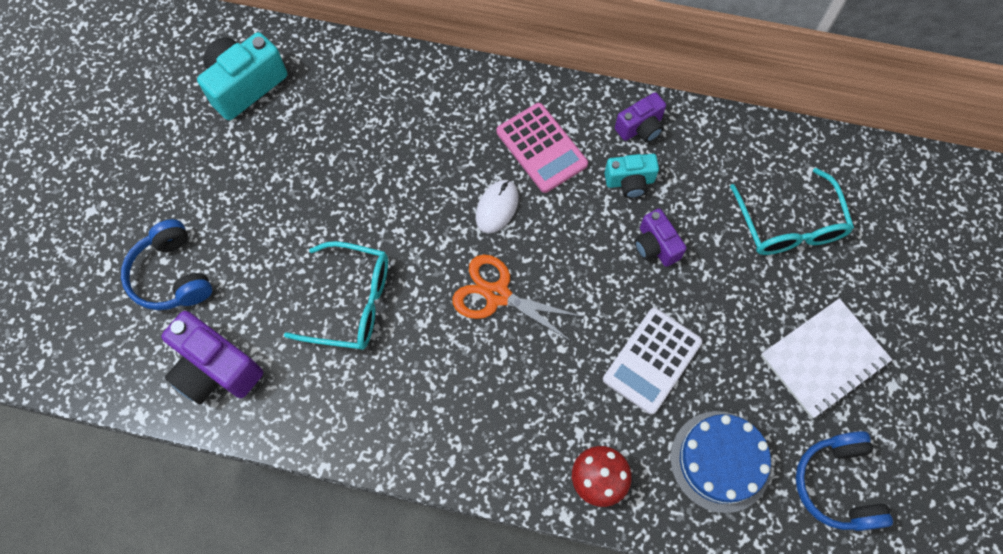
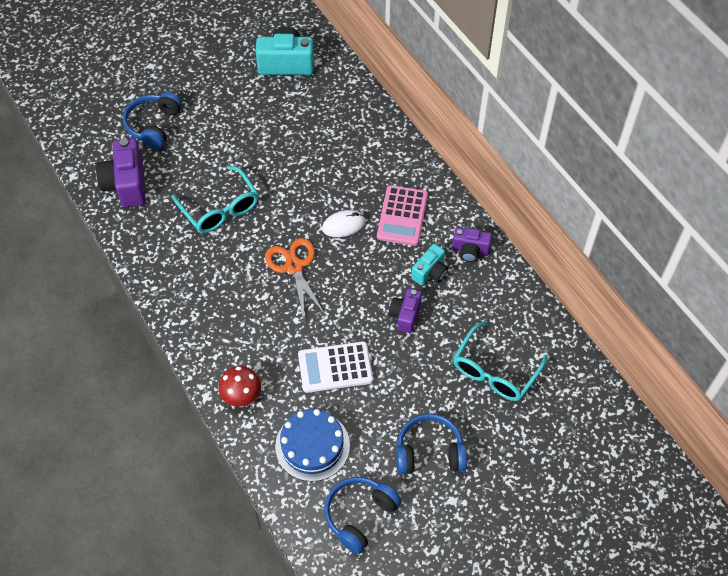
camera: 45 degrees right, 10 degrees down
(630, 182) = (430, 272): turquoise camera -> turquoise camera turned 90 degrees counterclockwise
(823, 359) = (429, 451): white notebook -> blue headphones

